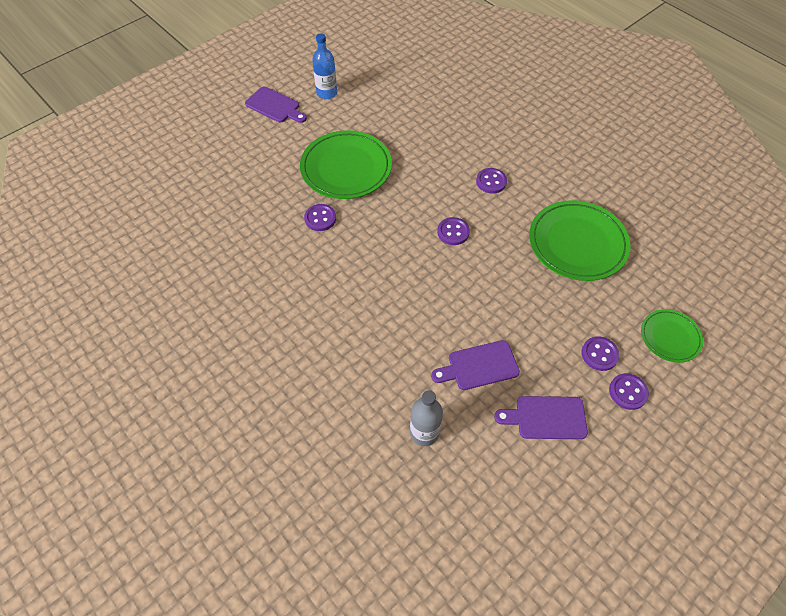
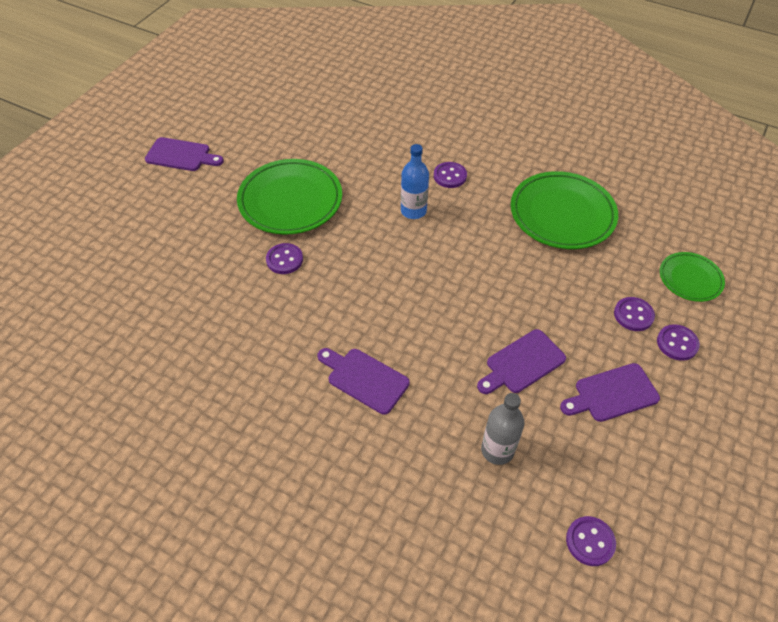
camera: 20 degrees left, 5 degrees down
(327, 93) = (235, 129): blue bottle -> blue bottle (413, 211)
(342, 338) = (364, 379): none -> purple cutting board
(453, 232) = (434, 236): purple button -> purple button (590, 541)

